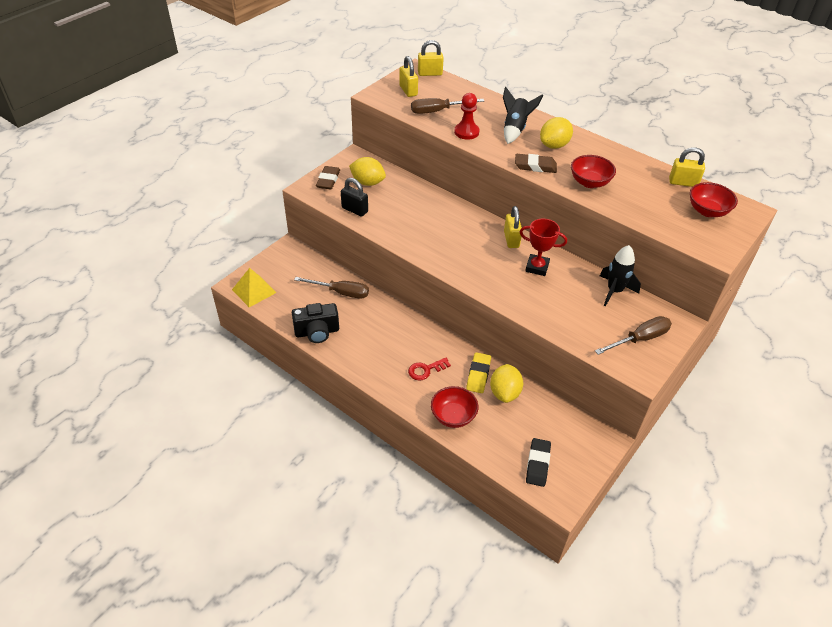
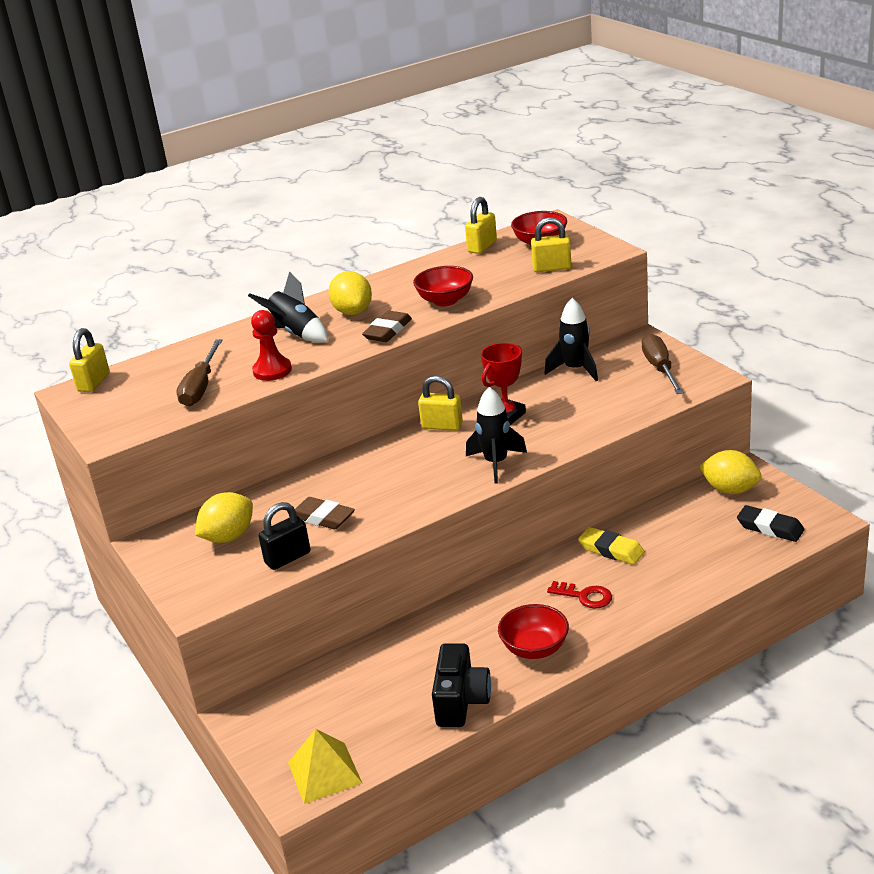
camera: 65 degrees left, 15 degrees down
(328, 180) = (191, 579): brown eraser -> brown eraser (323, 518)
(341, 292) = (386, 663): brown screwdriver -> none
(408, 91) = (123, 406): yellow padlock -> yellow padlock (552, 268)
(425, 370) = (585, 596): red key -> red key turned 60 degrees counterclockwise
(453, 416) = (675, 584): red bowl -> red bowl (534, 648)
(478, 274) = (496, 463): none -> black rocket
(505, 392) = (649, 533): yellow lemon -> yellow lemon (730, 489)

